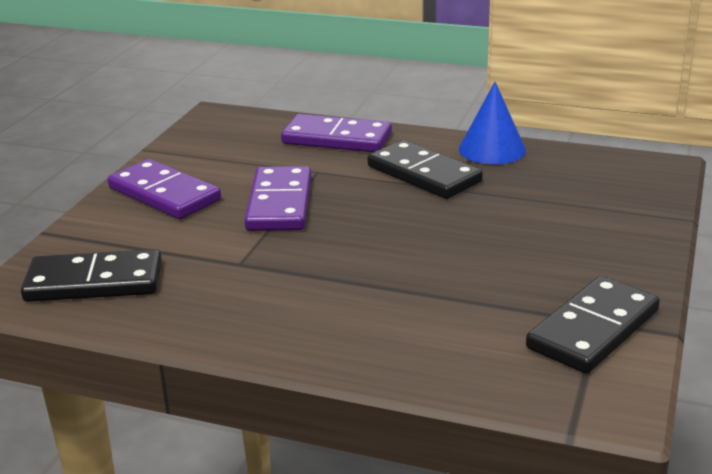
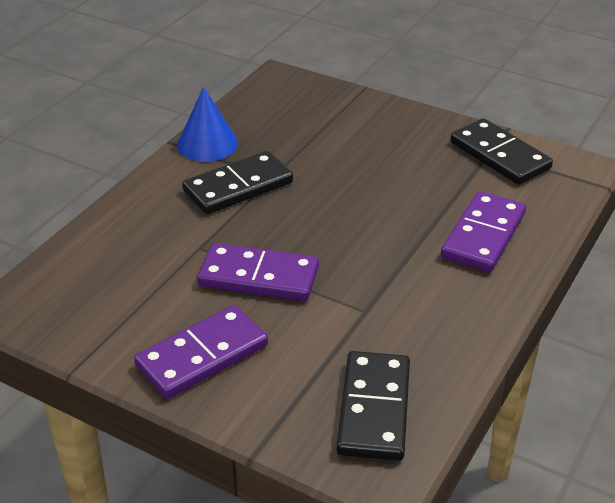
camera: 80 degrees left, 10 degrees up
(336, 139) = (131, 226): purple domino -> purple domino (483, 235)

